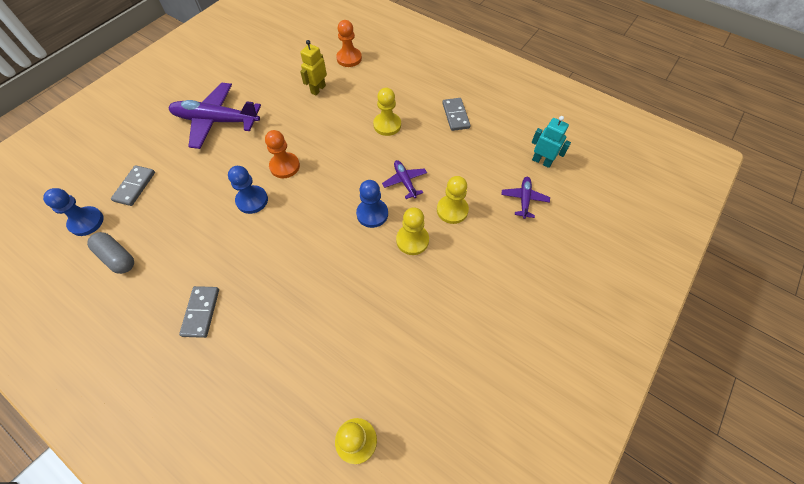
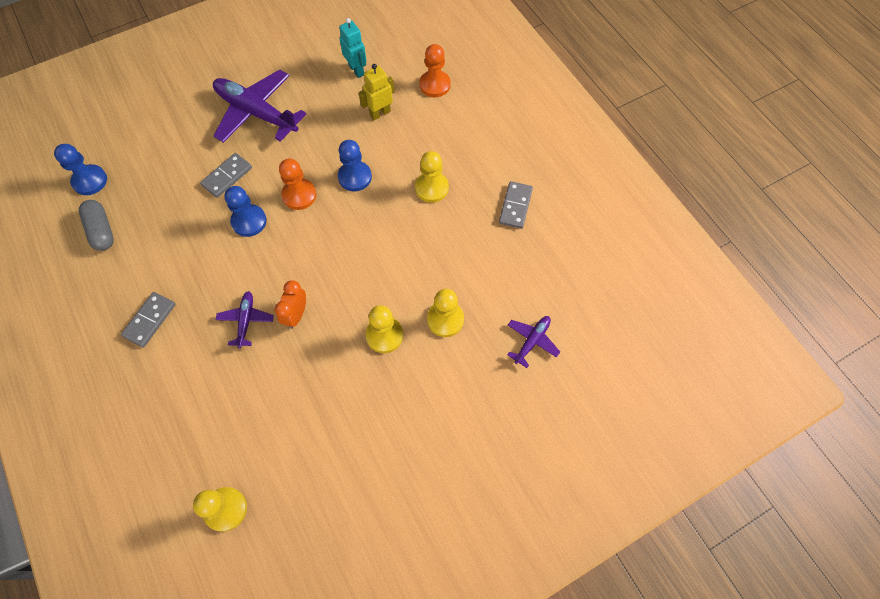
camera: 25 degrees right, 5 degrees up
(135, 186) = (147, 159): grey domino -> grey domino (227, 176)
(331, 254) = (296, 315): none -> orange clock
(372, 214) = (359, 287): blue pawn -> blue pawn (355, 177)
(405, 181) = (413, 264): purple plane -> purple plane (246, 320)
(542, 161) = (581, 304): turquoise robot -> turquoise robot (356, 70)

